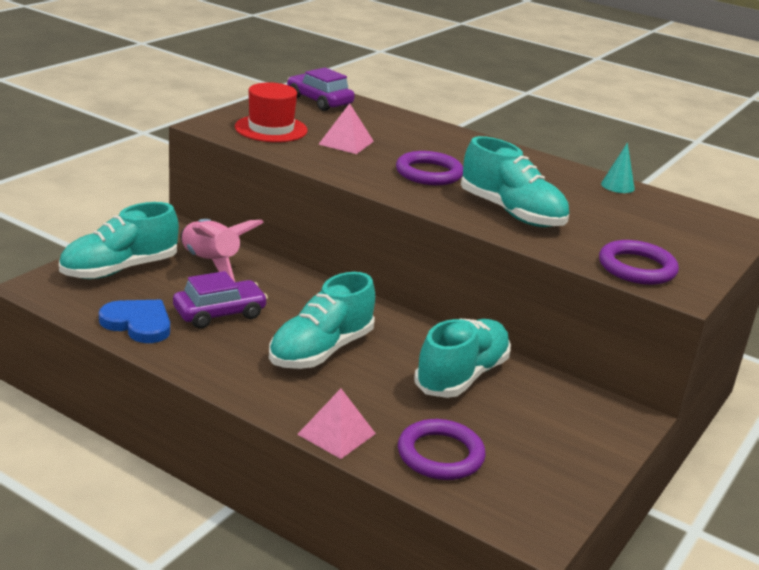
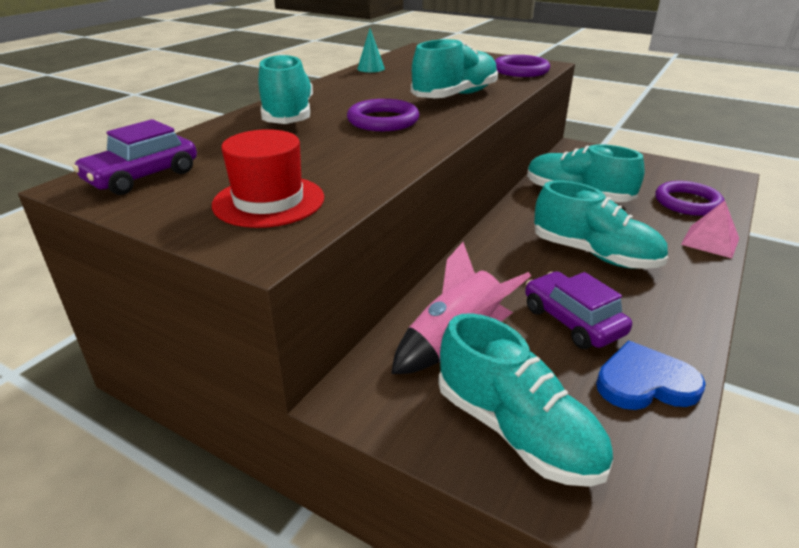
camera: 90 degrees left, 5 degrees up
(138, 323) = (645, 382): blue heart -> blue heart turned 60 degrees clockwise
(346, 142) = (308, 156): pink pyramid -> none
(444, 142) = (288, 115): none -> turquoise shoe

